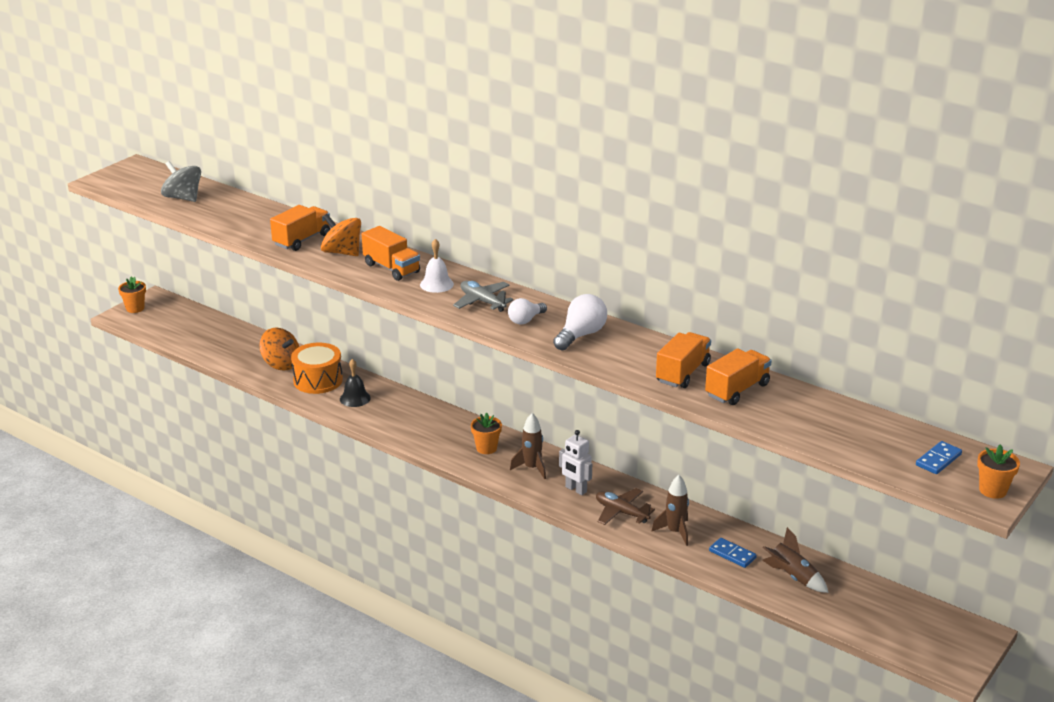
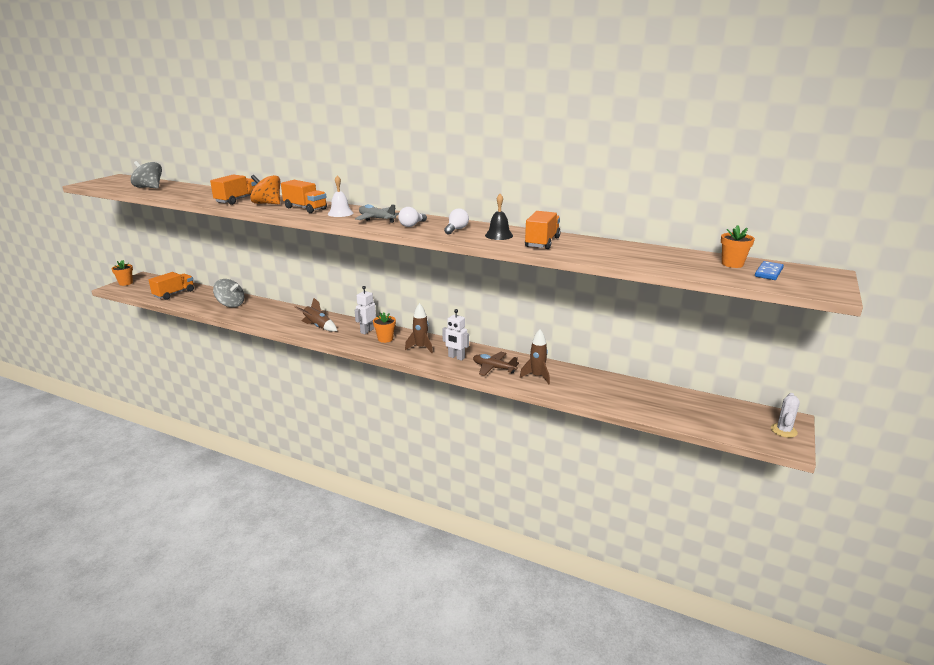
camera: 10 degrees left, 5 degrees down
(281, 364) = (230, 304): orange spinning top -> grey spinning top
(318, 380) = (258, 311): orange drum -> none
(355, 398) = (285, 319): black bell -> black bell (499, 235)
(463, 431) = (367, 331): none -> white robot
(581, 335) = (456, 229): white light bulb -> white light bulb, size x0.66
(732, 554) = (584, 386): blue domino -> none
(737, 390) = (588, 248): orange truck -> orange truck (174, 294)
(792, 577) = (634, 396): brown rocket -> brown rocket (318, 326)
(962, 648) = (783, 430): none -> white cactus
(993, 490) = (826, 286): orange flower pot -> orange flower pot (732, 264)

